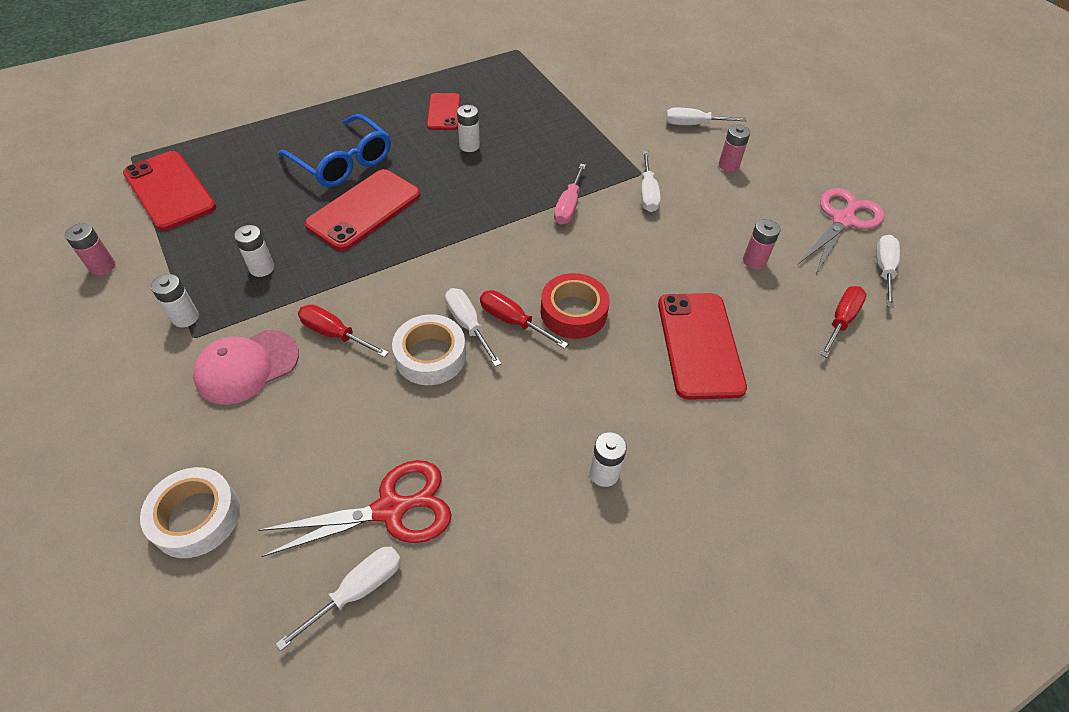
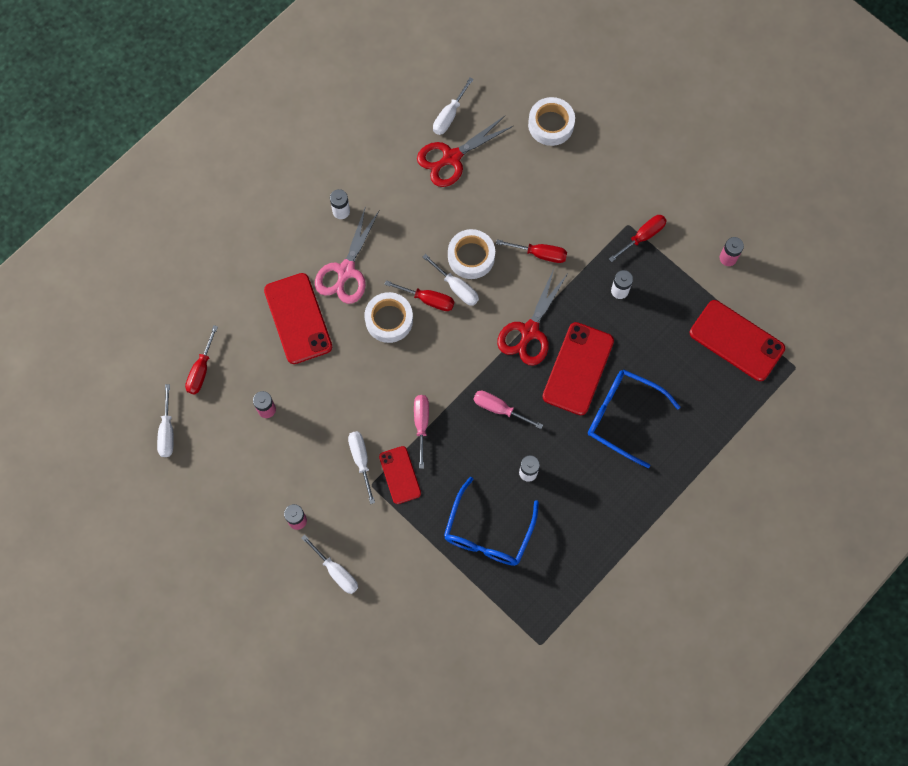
camera: 165 degrees right, 20 degrees up
(185, 317) = (642, 236): white battery -> red screwdriver
(247, 367) = (580, 215): pink cap -> none
(399, 256) = (529, 332): none -> red scissors
(444, 112) = (570, 512): red phone -> red phone (400, 475)
(474, 198) = (499, 409): none -> pink screwdriver
(531, 117) = (488, 532): none -> blue glasses
(573, 312) = (389, 320): red tape -> white tape
(693, 124) = (336, 571): white screwdriver -> white screwdriver turned 60 degrees clockwise
(843, 220) = (197, 479): pink scissors -> pink scissors (346, 271)

